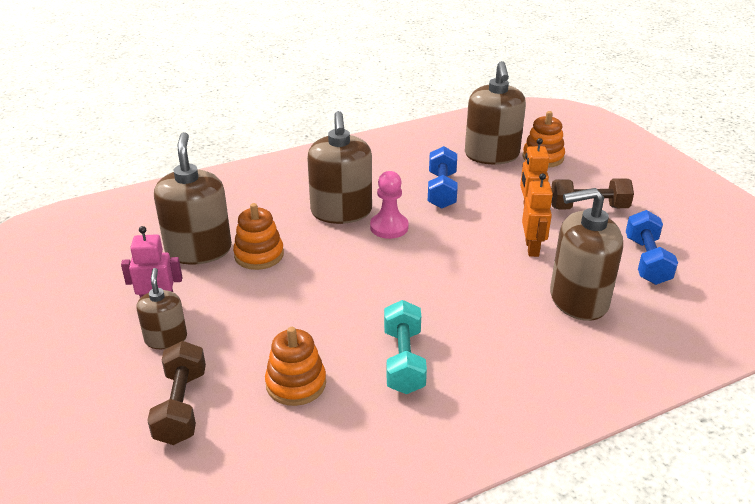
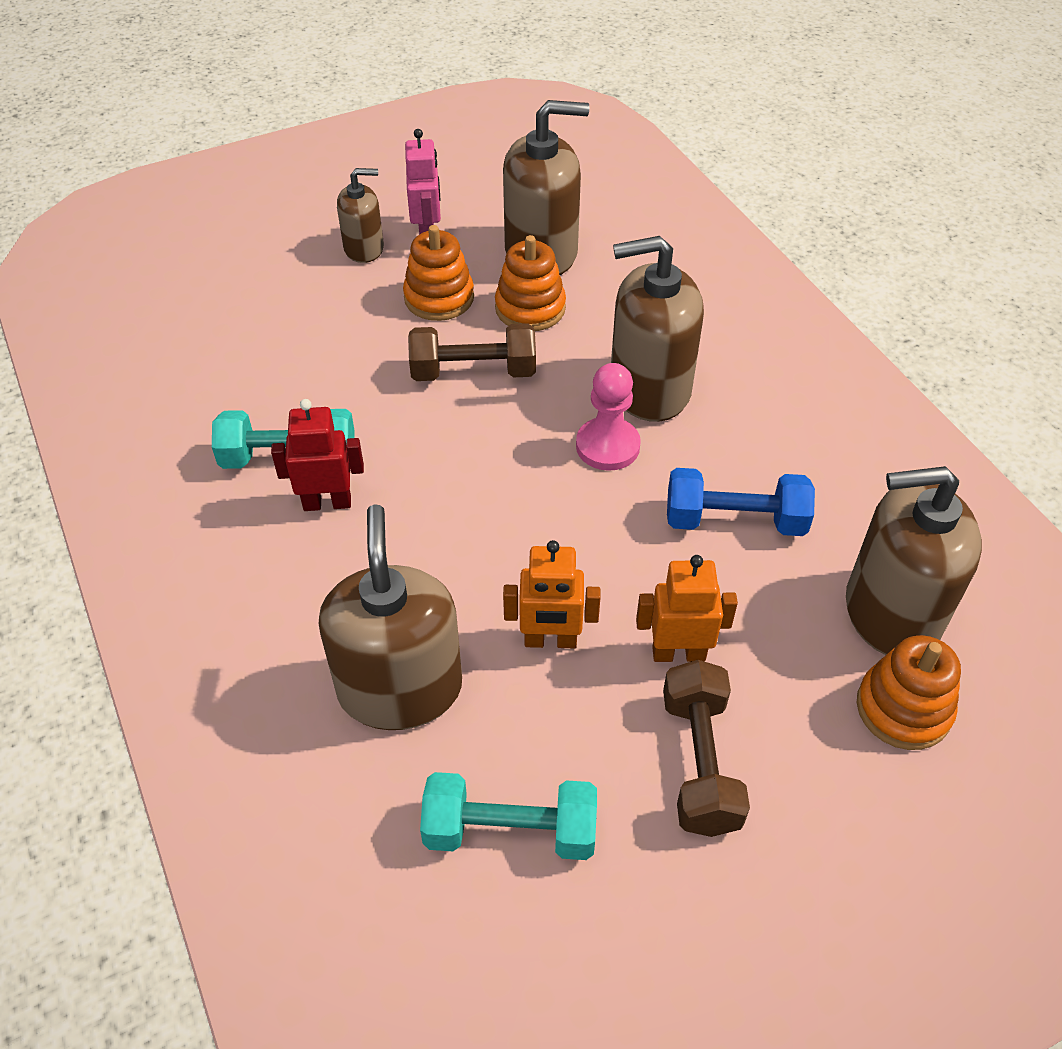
camera: 90 degrees right, 15 degrees up
(181, 406) = (250, 274): brown dumbbell -> brown dumbbell (473, 372)
(296, 383) = (267, 359): orange stacking toy -> orange stacking toy (439, 298)
(444, 338) = (327, 503): none -> red robot
(646, 261) = (510, 831): blue dumbbell -> turquoise dumbbell

